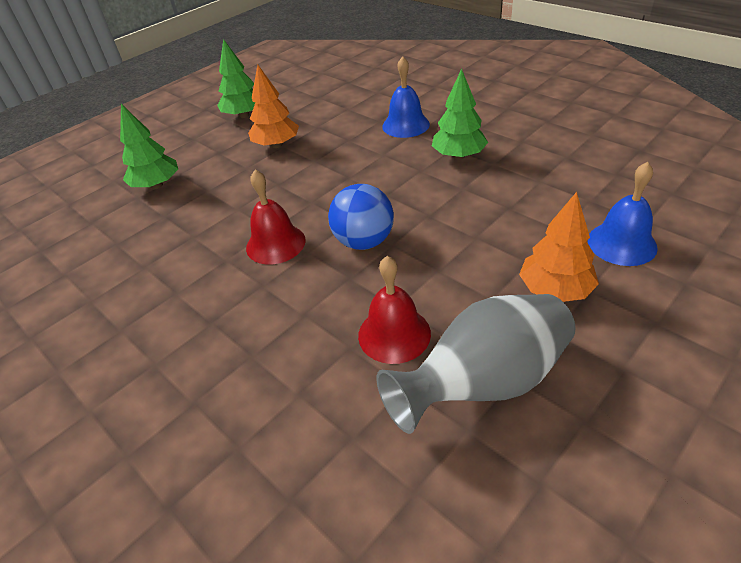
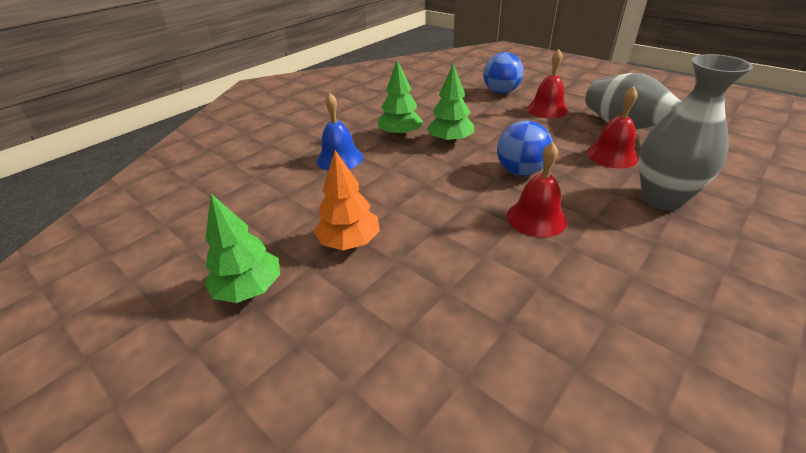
camera: 95 degrees left, 5 degrees down
(157, 185) = (432, 358): green tree -> green tree (450, 141)
(280, 354) = (661, 199): none -> grey vase
(555, 290) = (547, 109): orange tree -> red bell
(621, 243) = (501, 92): blue bell -> blue ball

